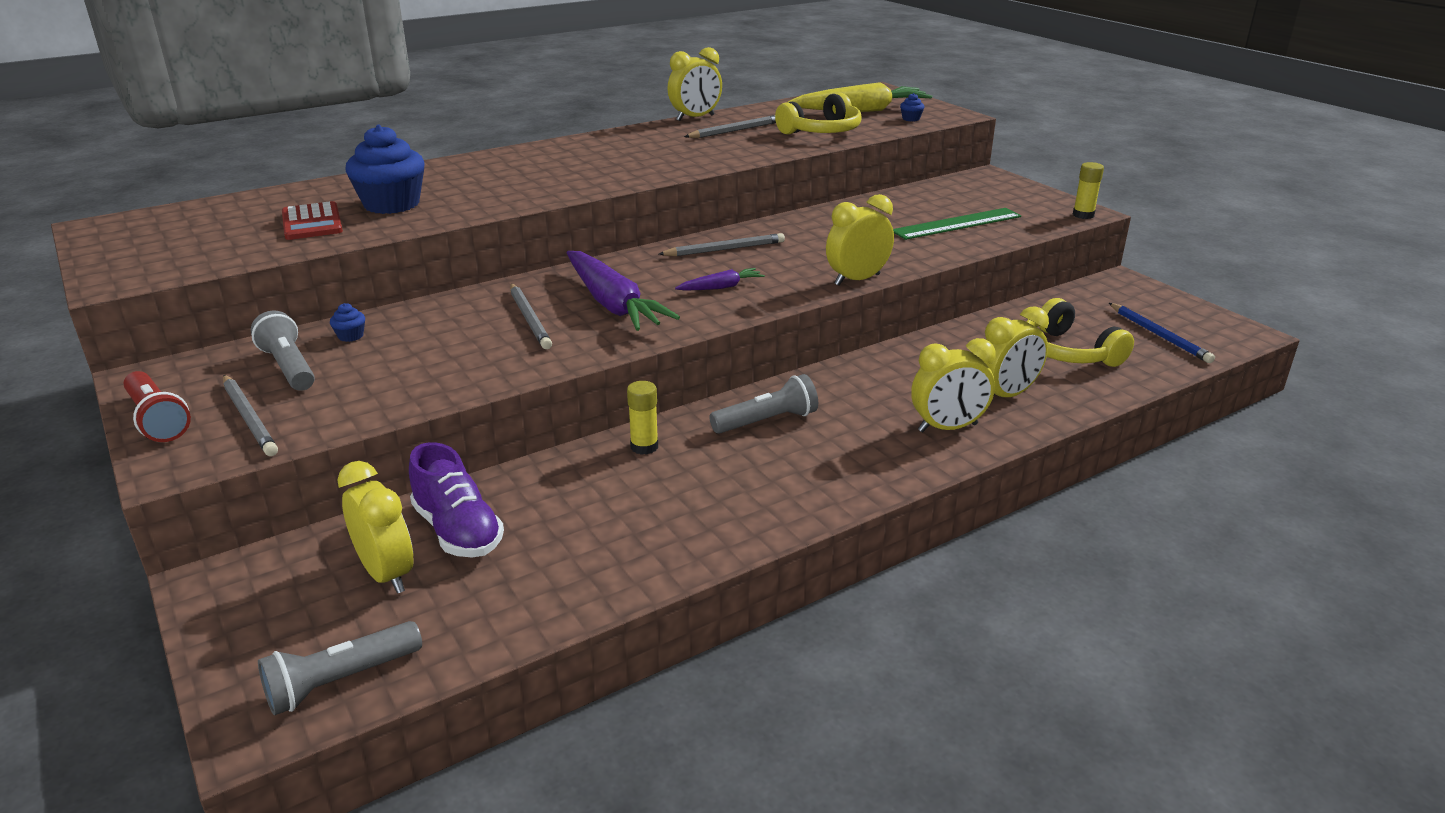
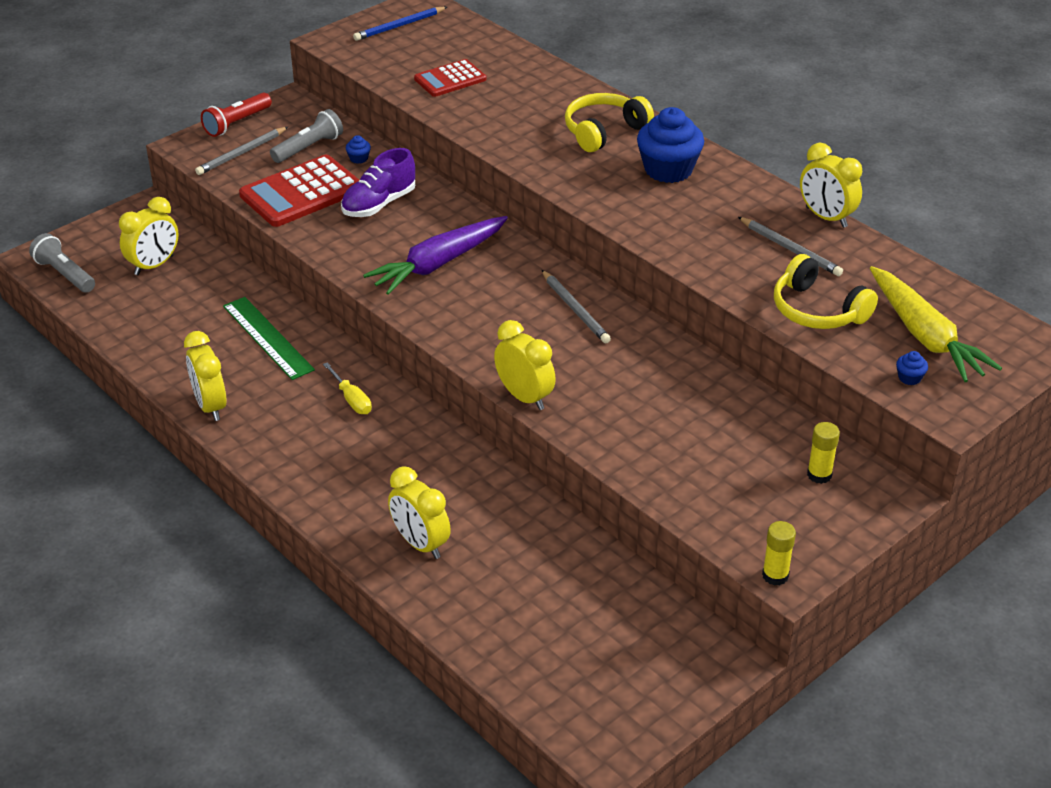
camera: 80 degrees right, 10 degrees up
(392, 204) = (499, 102): blue cupcake -> blue cupcake (668, 169)
(397, 376) = (302, 192): none -> red calculator
(458, 531) = (198, 281): purple shoe -> purple shoe (379, 204)
(530, 318) = (402, 229): grey pencil -> none
(644, 447) = (306, 342): yellow glue stick -> yellow glue stick (819, 475)
(721, 287) = (486, 317): purple carrot -> none
(767, 421) = (352, 400): grey flashlight -> yellow screwdriver
(948, 428) = (356, 505): yellow clock -> yellow clock (210, 406)
(956, 224) = (703, 466): green ruler -> green ruler (268, 337)
(1068, 352) = (521, 595): yellow headphones -> yellow headphones (603, 131)
(1159, 335) = (581, 675): blue pencil -> blue pencil (399, 26)

